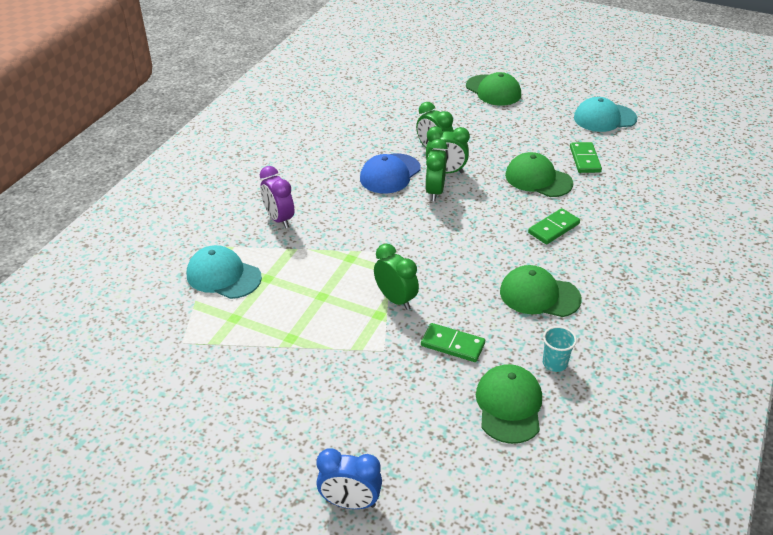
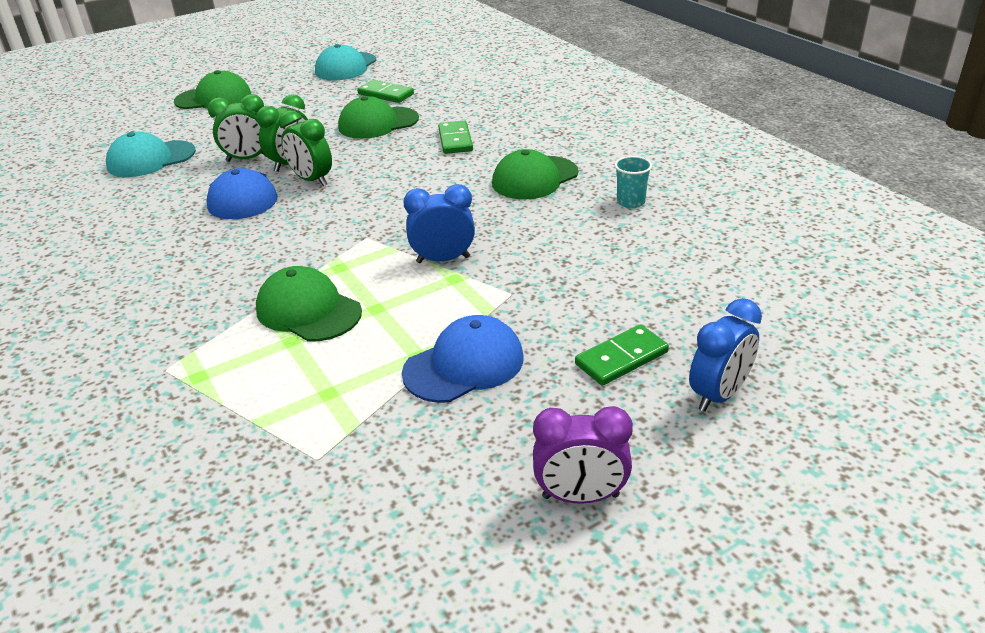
camera: 55 degrees left, 5 degrees down
(223, 276) = (236, 378): turquoise cap -> turquoise cap (151, 159)
(279, 219) = (197, 297): purple clock -> purple clock (580, 496)
(296, 362) = (464, 365): none -> blue cap
(395, 299) = (443, 259): green clock -> blue clock
(452, 345) = (549, 248): green domino -> green domino (621, 358)
(509, 405) = (662, 245): green cap -> green cap (308, 310)

